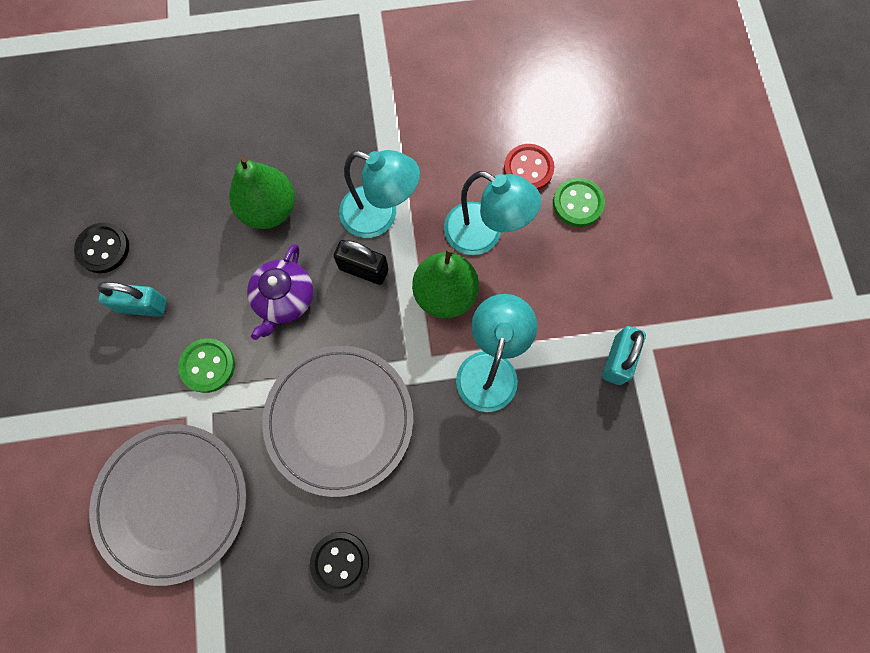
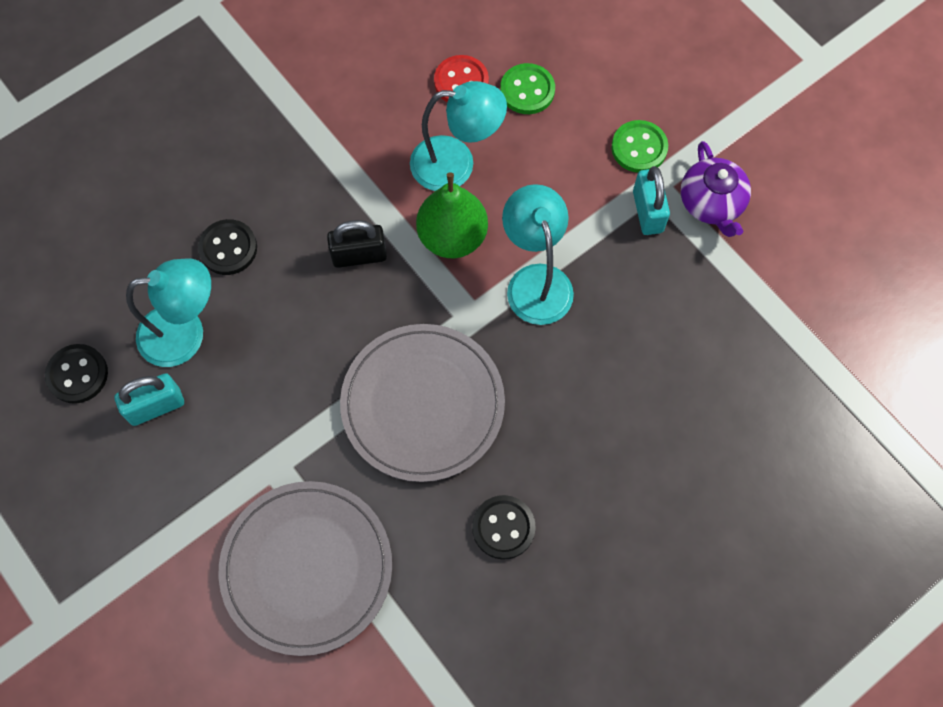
camera: 30 degrees left, 5 degrees down
(208, 366) = (261, 426): green button -> green button (639, 148)
(269, 209) = (228, 248): green pear -> black button
(284, 299) = (298, 324): purple teapot -> purple teapot (711, 203)
(380, 216) = (344, 198): turquoise lamp -> turquoise lamp (185, 333)

